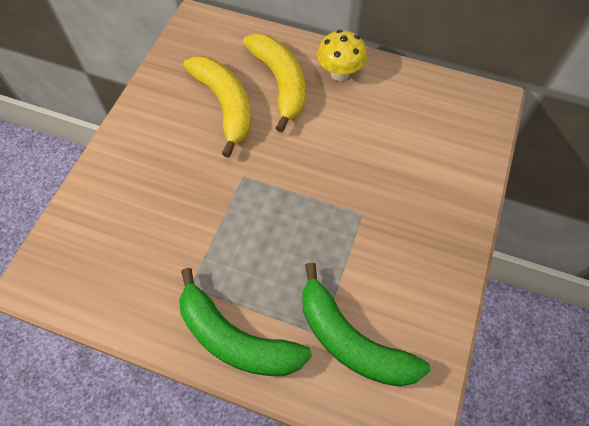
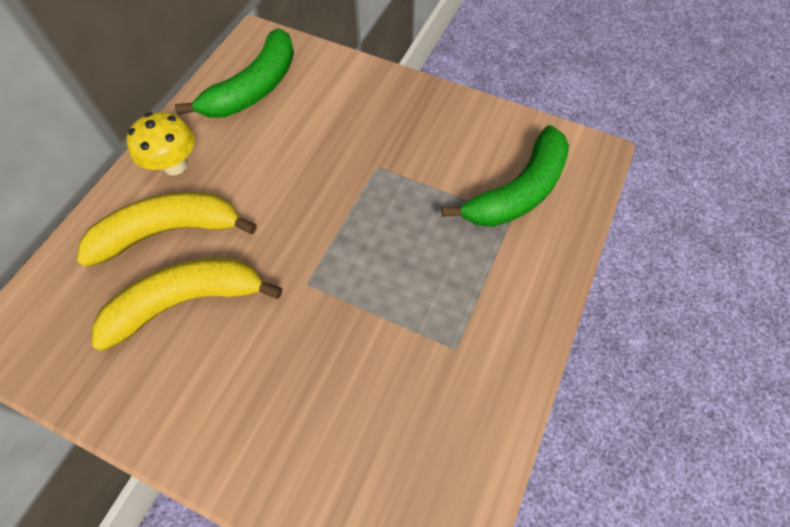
camera: 85 degrees left, 0 degrees up
(235, 338) = (518, 299): green banana -> green banana (253, 88)

